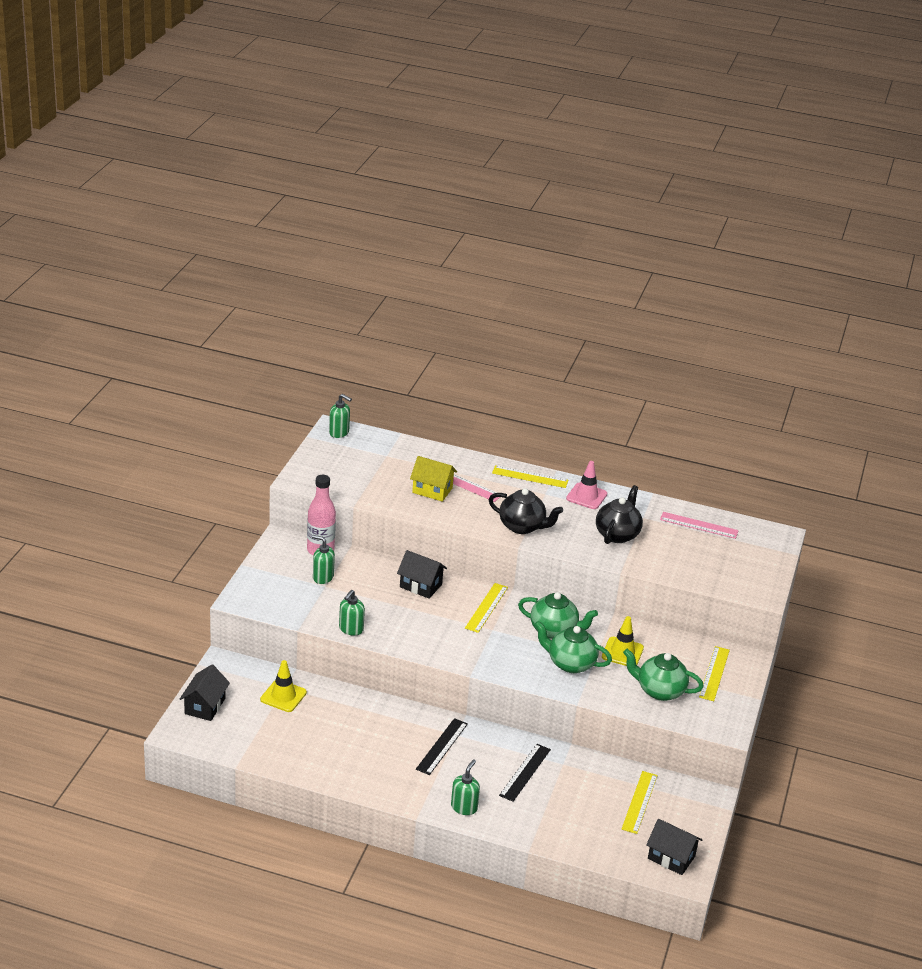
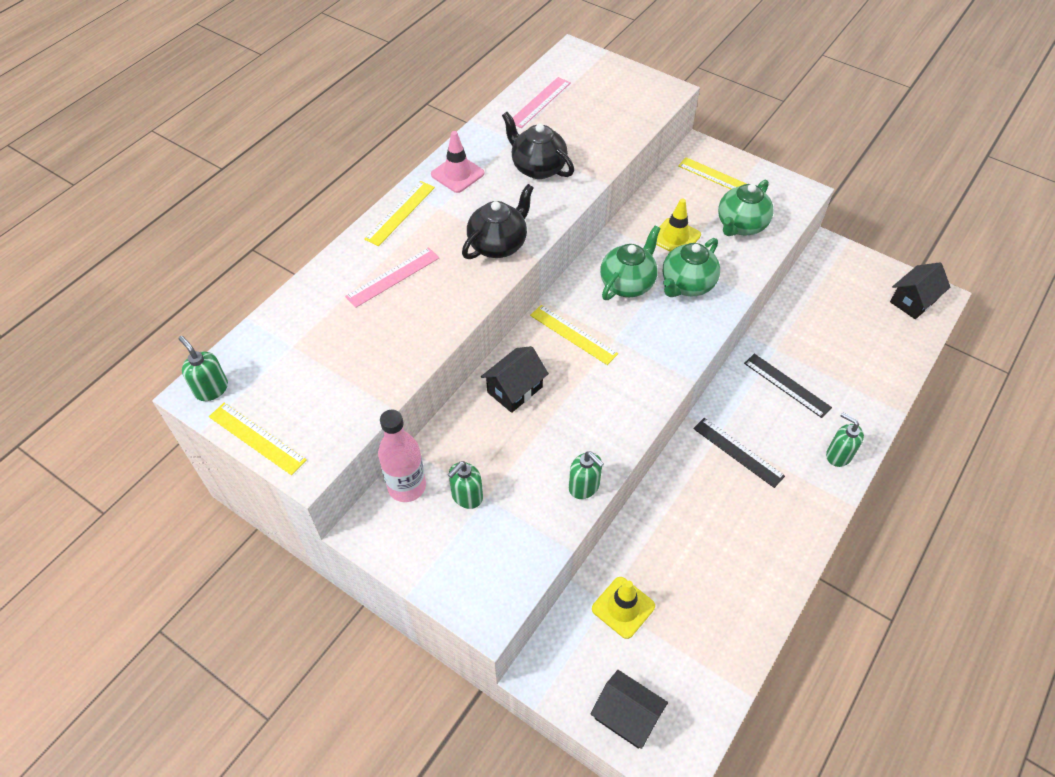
camera: 70 degrees left, 20 degrees up
(339, 432) = (211, 389): green soap dispenser -> green soap dispenser turned 90 degrees counterclockwise
(432, 490) = (392, 314): yellow house -> none
(639, 802) = (836, 303): yellow ruler -> yellow ruler (257, 438)

